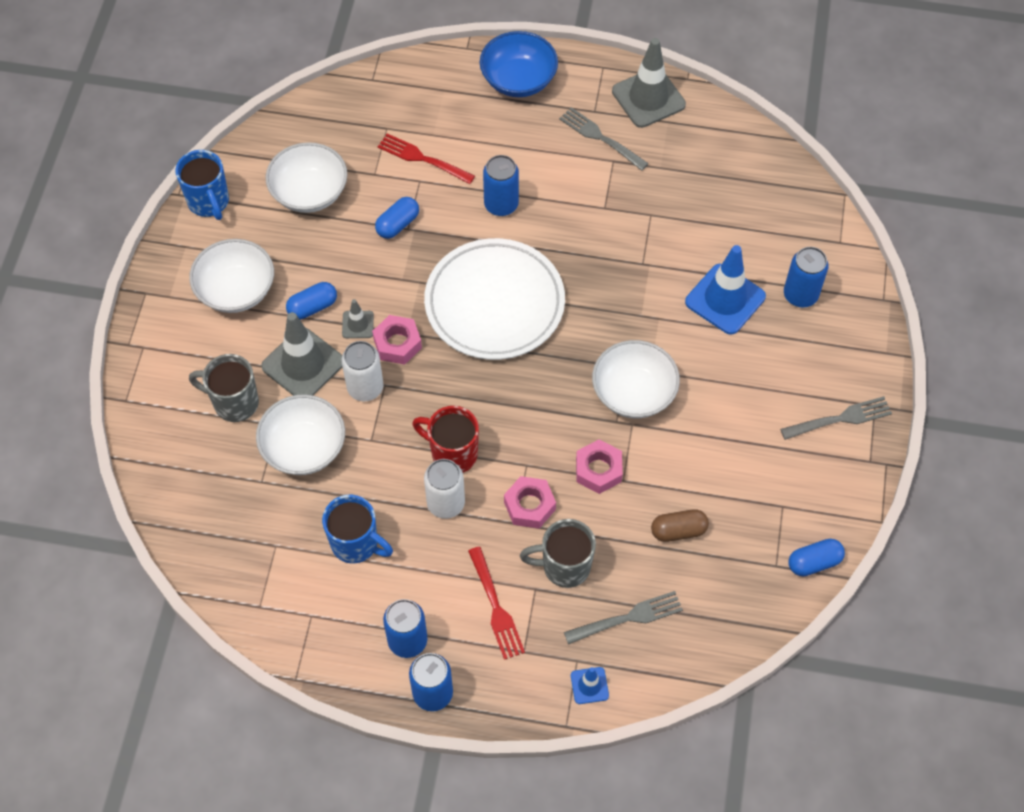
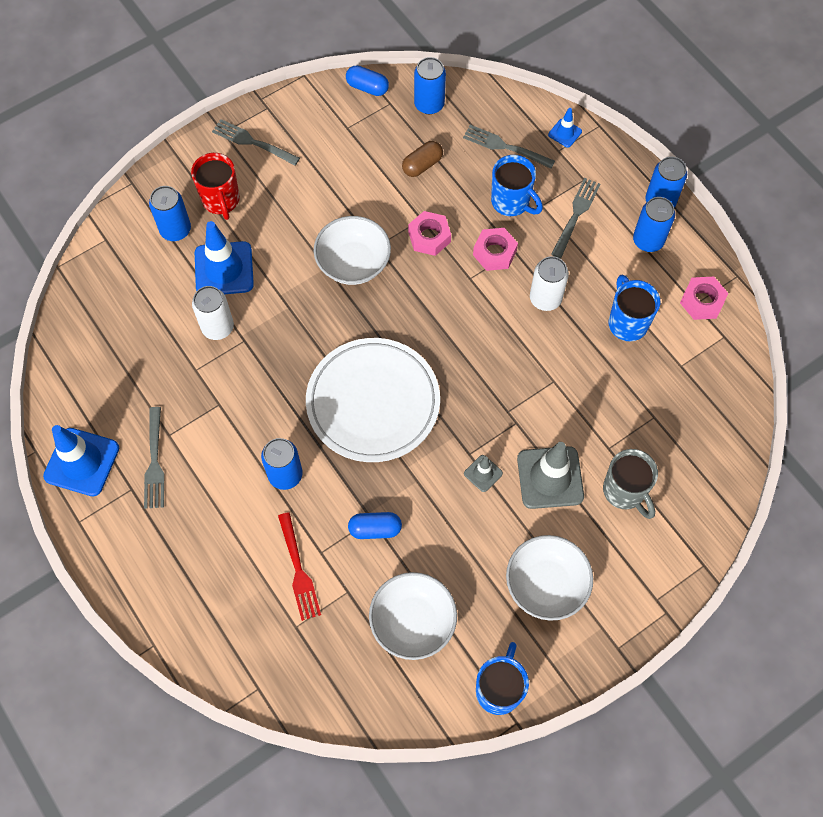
camera: 135 degrees left, 5 degrees up
(304, 448) = (604, 415): white bowl -> none
(312, 307) = (502, 517): blue capsule -> none
(365, 388) = (523, 421): white can -> white can (217, 327)
(397, 343) = (469, 433): pink nut -> pink nut (702, 301)
(452, 454) = (509, 325): red mug -> red mug (221, 201)
(495, 606) = (576, 215): red fork -> grey fork
(518, 80) = (151, 572): blue bowl -> none
(564, 567) = (511, 202): grey mug -> blue mug
(648, 98) = (82, 462): grey traffic cone -> blue traffic cone
(678, 530) = (422, 165): brown capsule -> brown capsule turned 75 degrees counterclockwise
(741, 597) = (429, 104): none -> blue can

